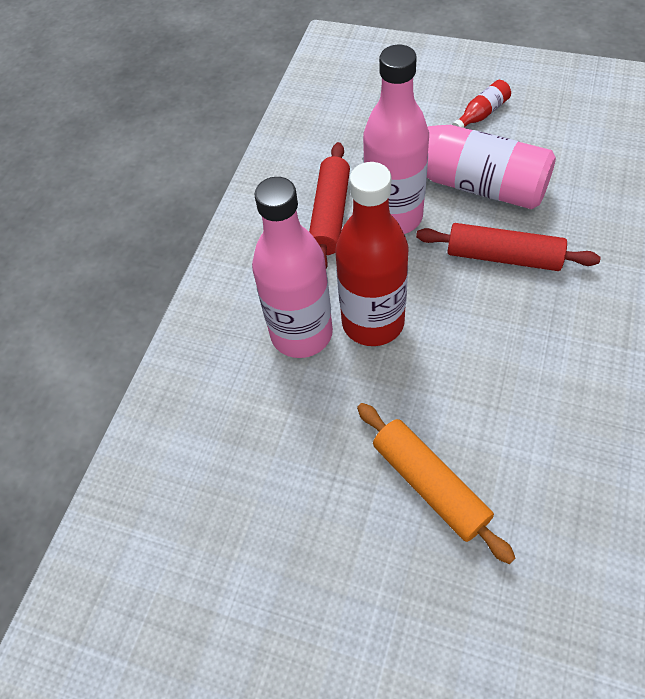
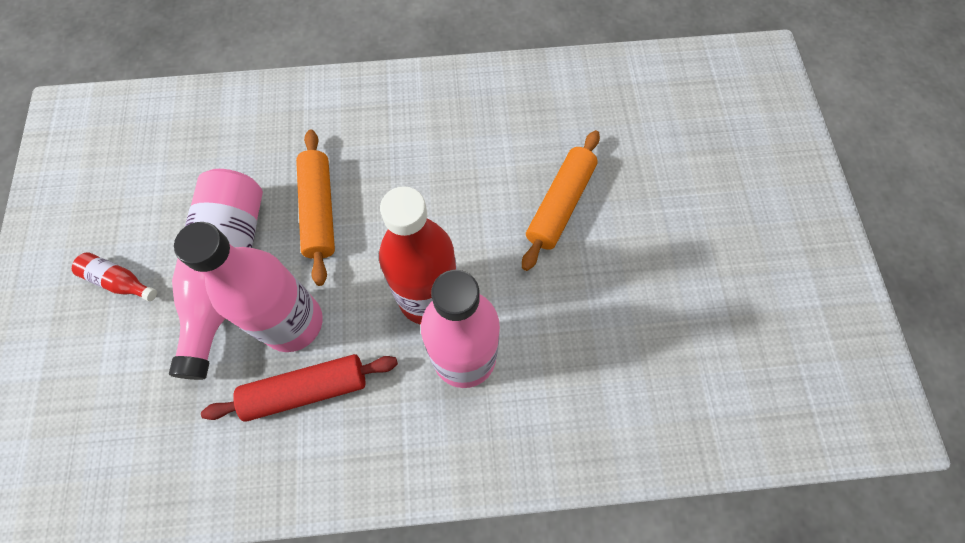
camera: 120 degrees left, 10 degrees up
(503, 257) = (319, 211): red rolling pin -> orange rolling pin

